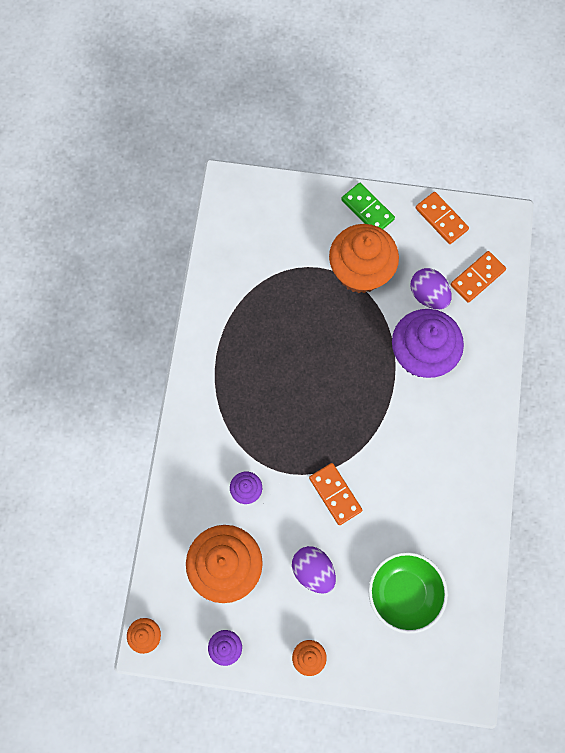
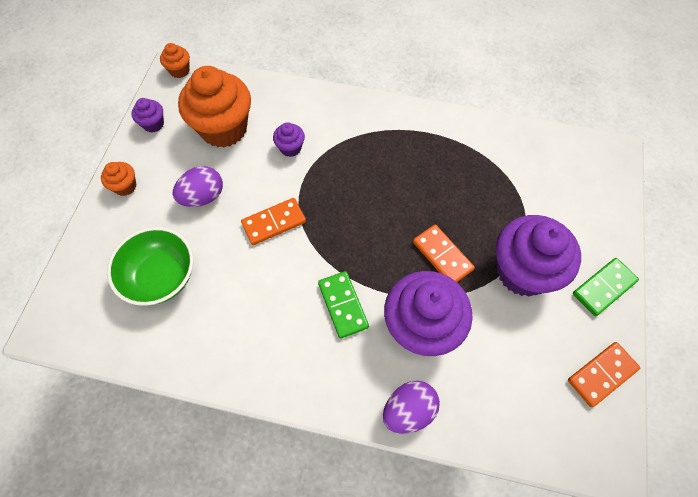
camera: 95 degrees right, 10 degrees down
(360, 272) = (523, 271): orange cupcake -> purple cupcake
(410, 421) = (343, 305): none -> green domino
(428, 295) = (497, 345): purple egg -> purple egg (408, 410)
(477, 277) = (523, 410): orange domino -> orange domino (442, 255)

